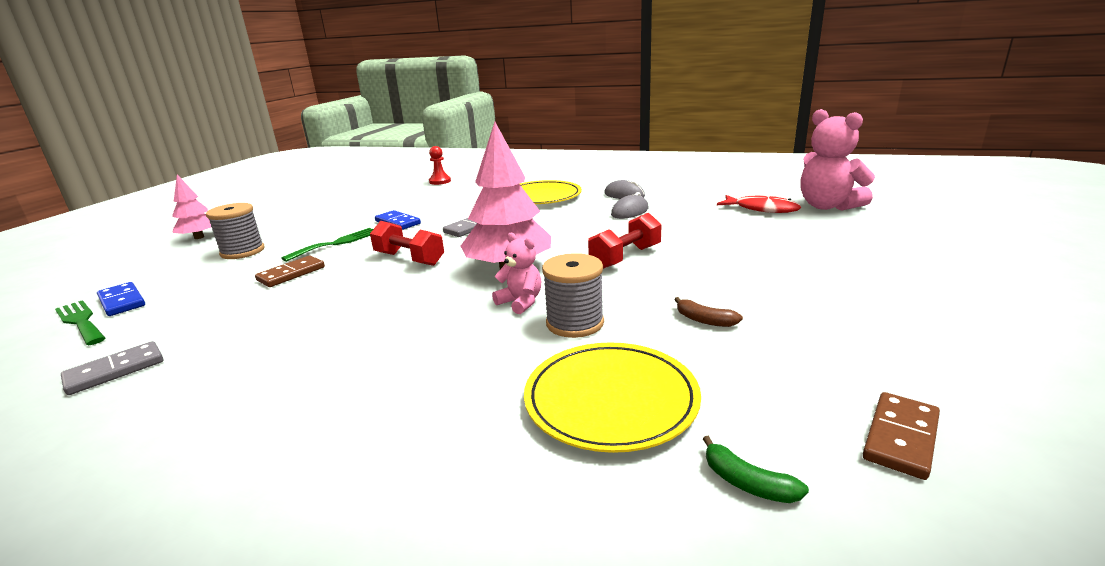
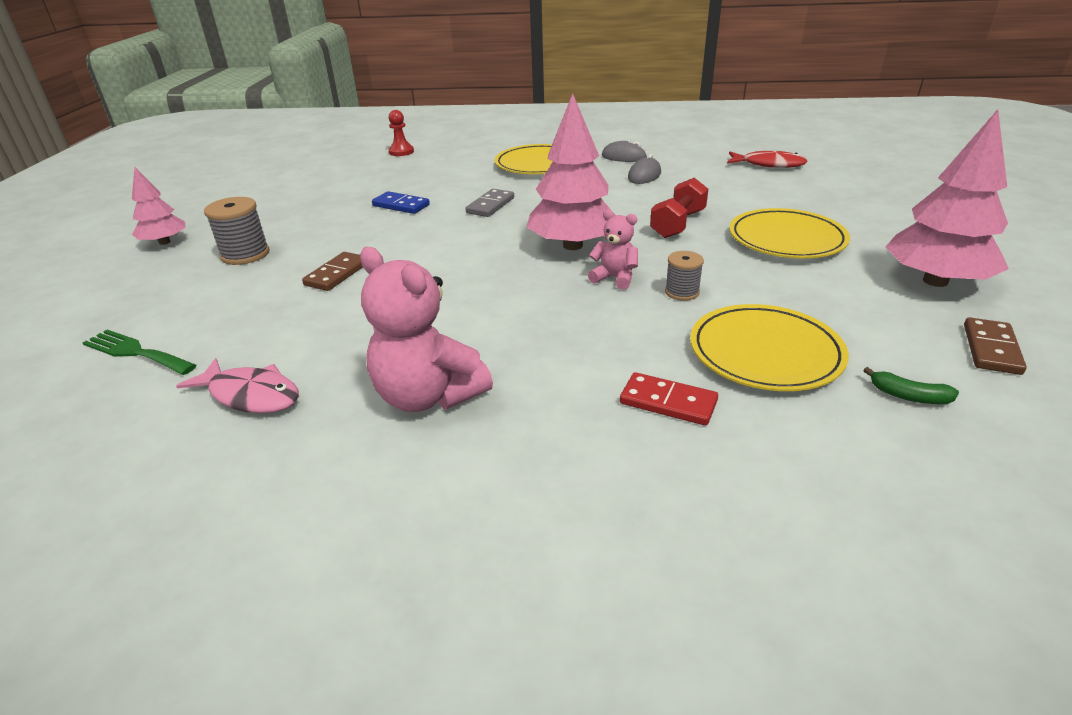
camera: 15 degrees left, 10 degrees up
(115, 371) = (251, 395): grey domino -> pink fish
(122, 301) = (160, 325): blue domino -> none
(337, 243) = (353, 235): green fork -> none
(409, 259) = (456, 245): red dumbbell -> none
(460, 440) = (668, 402): none -> red domino
(575, 323) = (682, 292): grey spool -> grey spool, size x0.63
(704, 320) = (792, 277): brown banana -> none
(727, 281) = (786, 239): none -> yellow plate
(827, 206) = (825, 158): pink teddy bear -> pink teddy bear (428, 396)
(874, 343) = (935, 281): none -> pink tree

